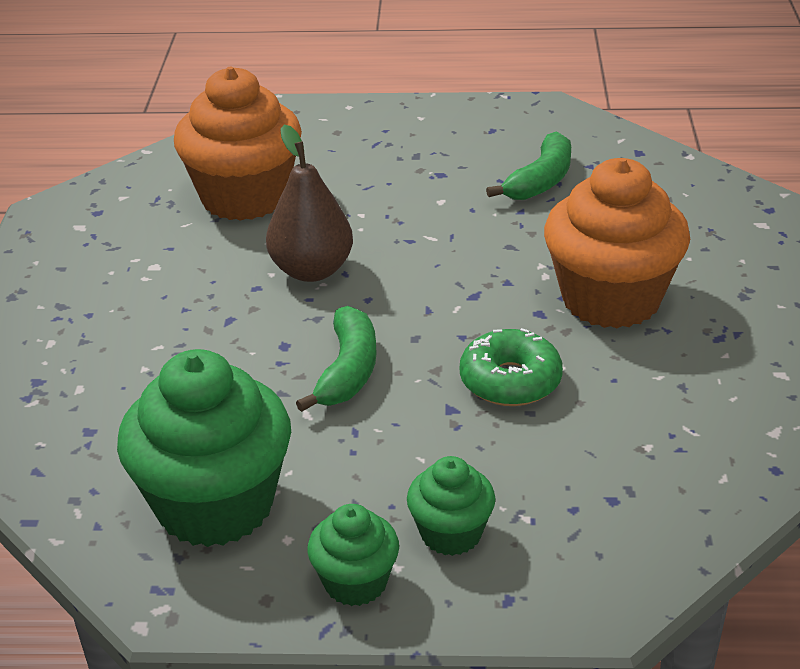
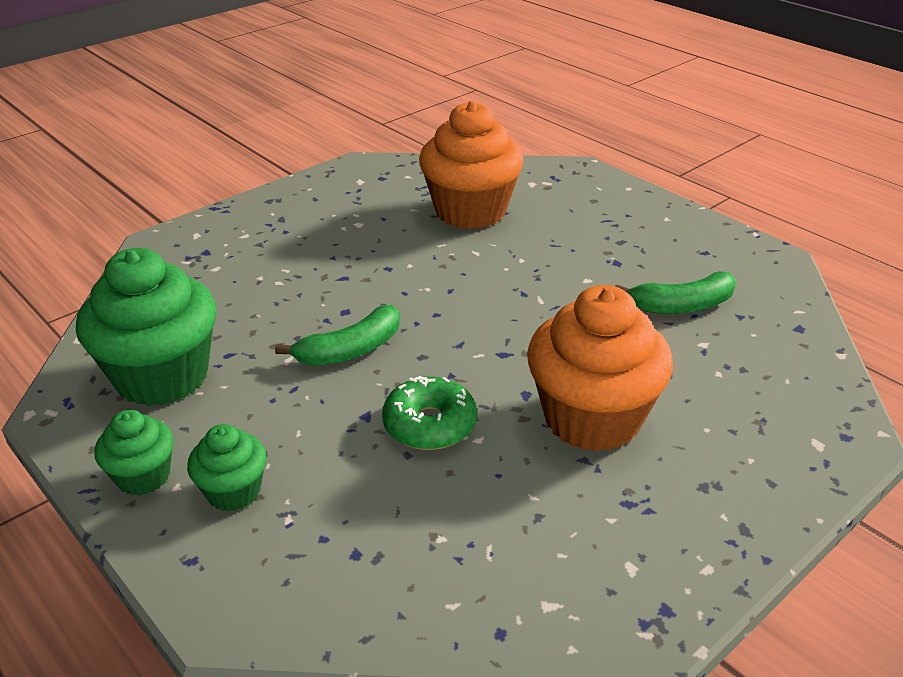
camera: 45 degrees right, 0 degrees up
(312, 270) = (434, 277): brown pear -> none

